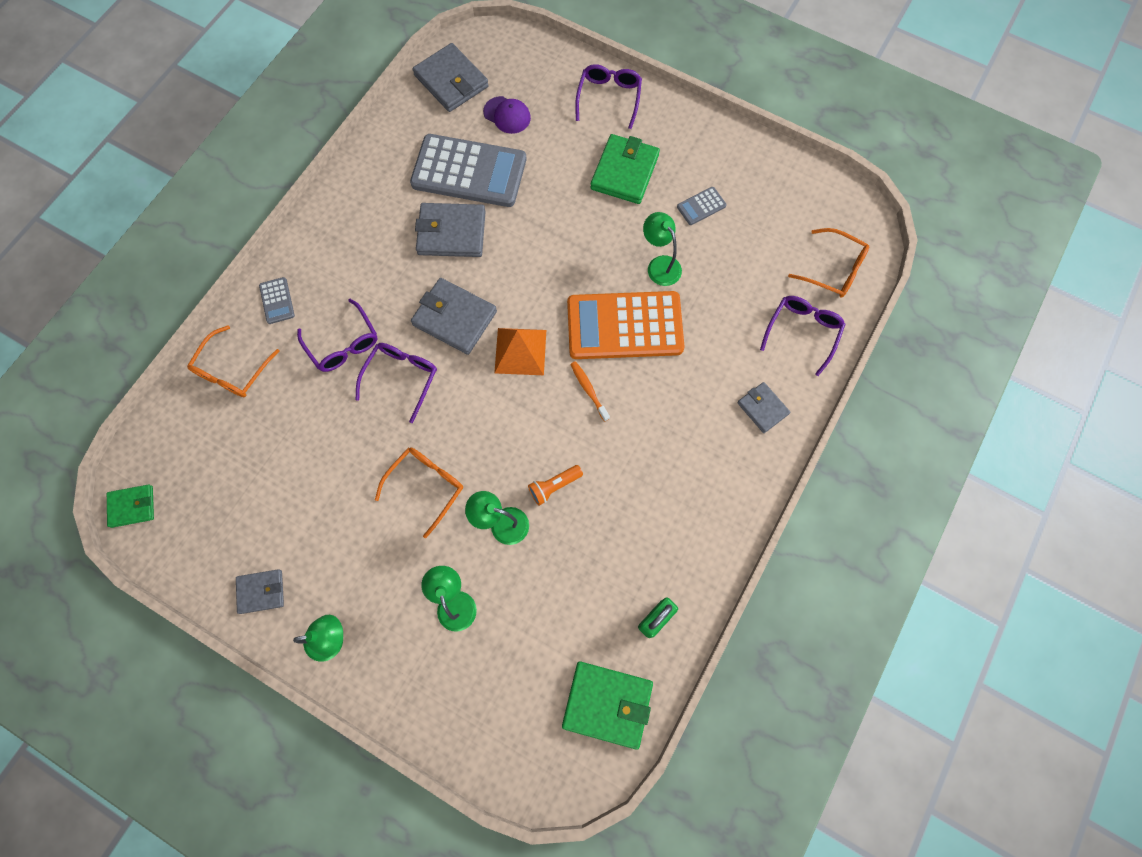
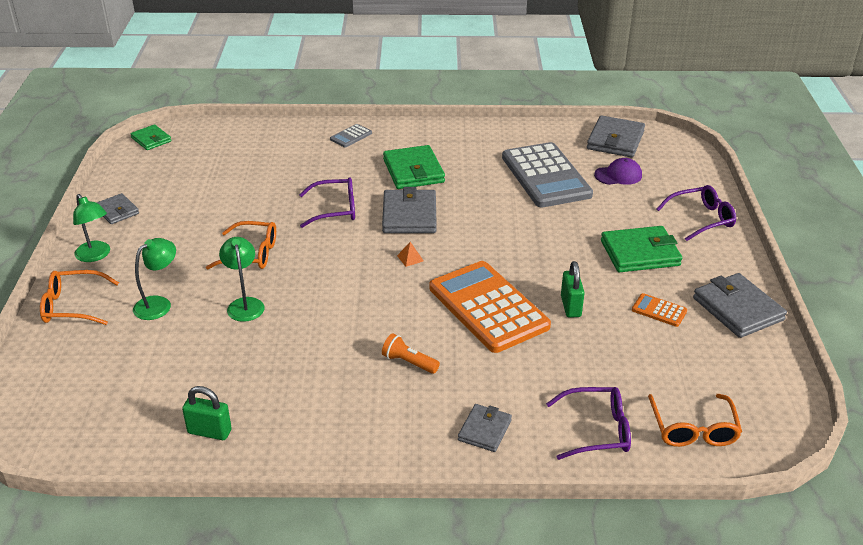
camera: 60 degrees right, 35 degrees down
(233, 371) = (281, 139): orange glasses -> orange glasses (72, 306)
(343, 344) = (341, 174): purple glasses -> none
(451, 233) = (483, 187): grey wallet -> grey wallet (737, 309)
(507, 115) = (618, 175): purple cap -> purple cap turned 105 degrees counterclockwise
(520, 351) = (410, 258): orange pyramid -> orange pyramid, size x0.42
(554, 486) = (299, 321): orange flashlight -> orange flashlight (409, 362)
(588, 390) = (407, 308): orange toothbrush -> none
(607, 703) = (108, 429): green wallet -> green wallet (413, 171)
(660, 265) = (570, 306): green lamp -> green padlock
(701, 206) = (659, 310): grey calculator -> orange calculator

